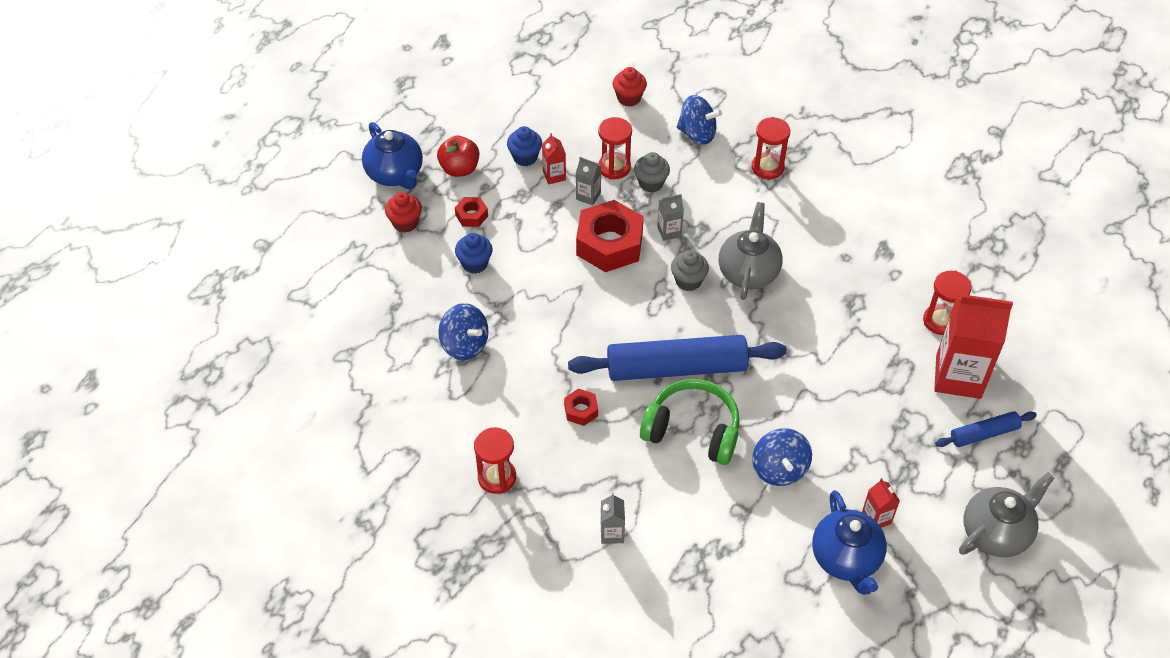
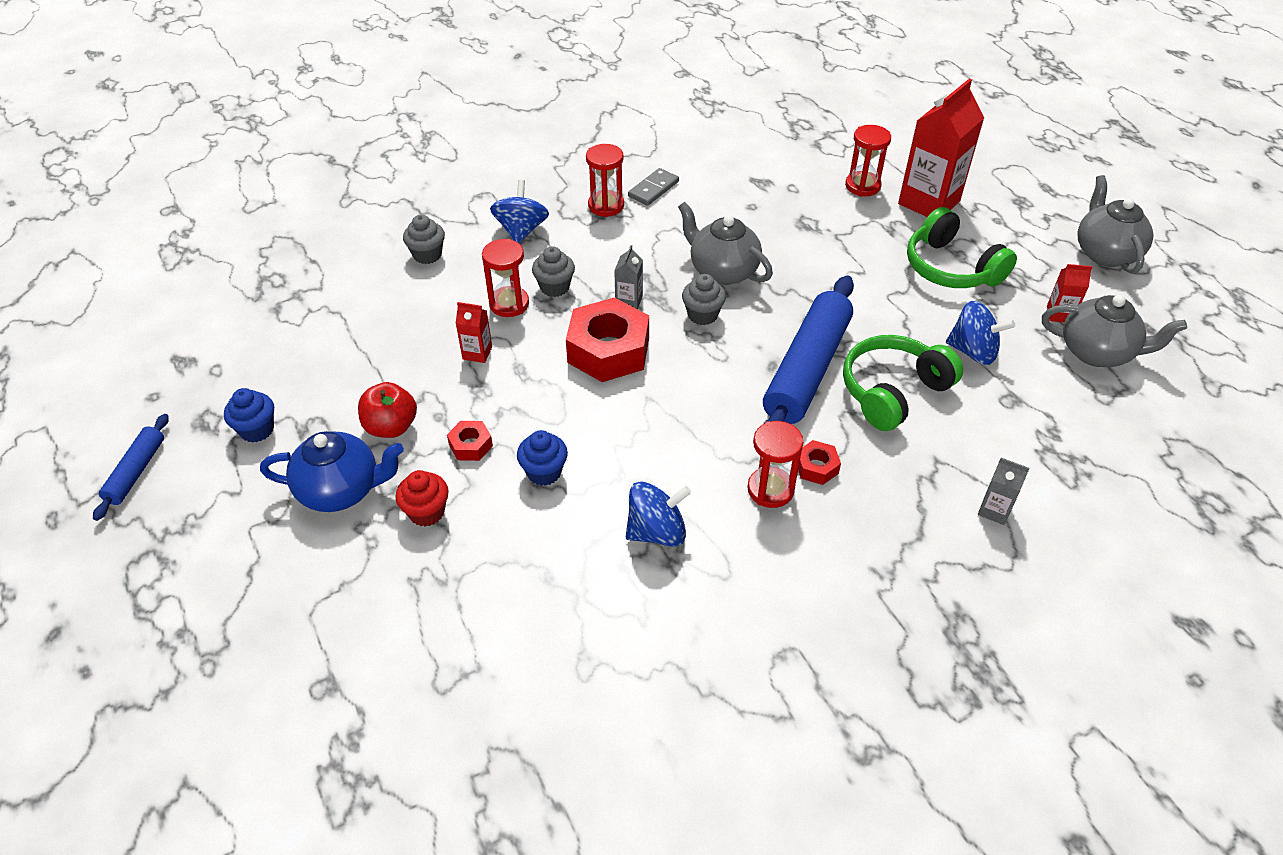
camera: 60 degrees left, 5 degrees down
(497, 477) = (868, 582): red hourglass -> red hourglass (770, 489)
(525, 157) = (429, 365): blue cupcake -> blue cupcake (257, 430)
(588, 196) = (530, 339): grey carton -> none
(629, 98) = (427, 255): red cupcake -> grey cupcake
(697, 134) = (521, 230): blue spinning top -> blue spinning top turned 45 degrees counterclockwise
(813, 186) = (653, 189): none -> grey domino
(846, 559) = (1097, 352): blue teapot -> grey teapot
(876, 421) = (951, 268): none -> green headphones
(984, 434) = (998, 215): blue rolling pin -> blue rolling pin (136, 472)

